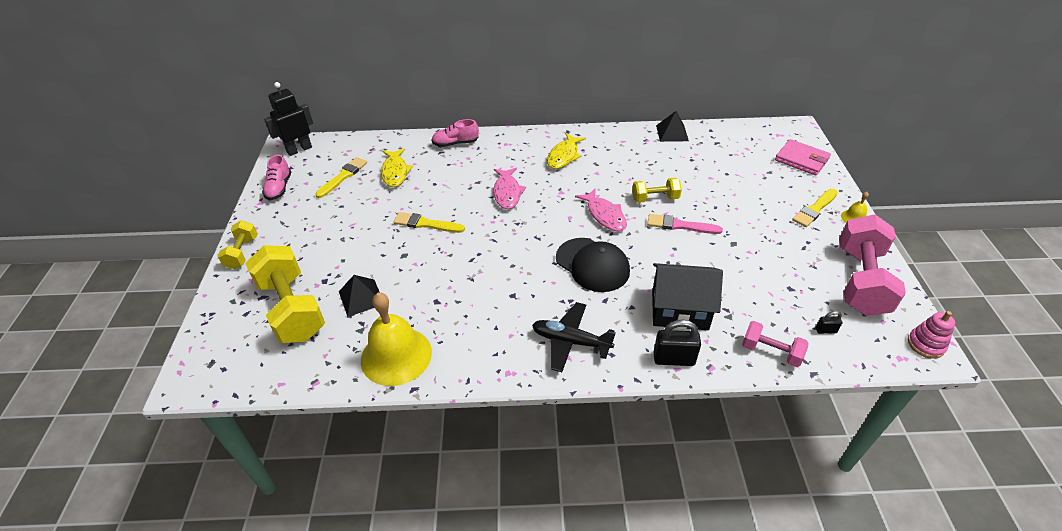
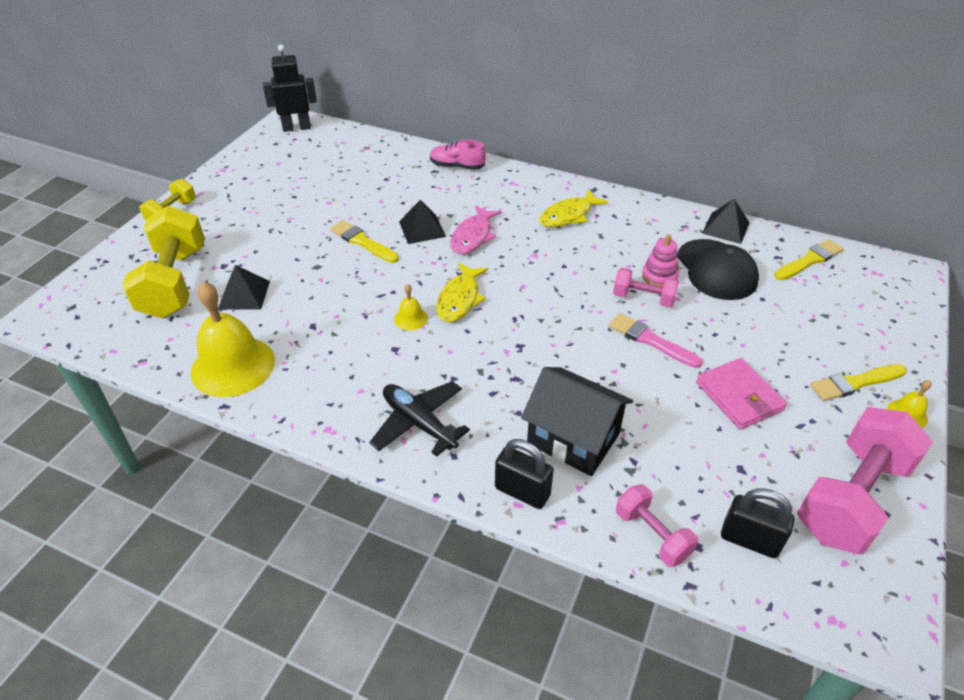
camera: 25 degrees right, 0 degrees up
(279, 188) = (250, 160): pink shoe -> none
(343, 177) = (317, 167): yellow brush -> yellow brush (809, 260)
(395, 172) = (371, 178): yellow fish -> yellow fish (460, 299)
(465, 199) = (422, 229): none -> black pyramid
(507, 269) = (410, 318): none -> yellow bell
(592, 265) = (508, 348): black cap -> black cap (716, 270)
(604, 215) = (566, 297): pink fish -> none
(655, 198) = (643, 298): yellow dumbbell -> pink dumbbell
(801, 160) = (885, 314): pink wallet -> pink wallet (739, 396)
(825, 330) = (749, 540): black padlock -> black padlock, size x1.97
(926, 344) = (888, 620): pink stacking toy -> pink stacking toy (659, 276)

